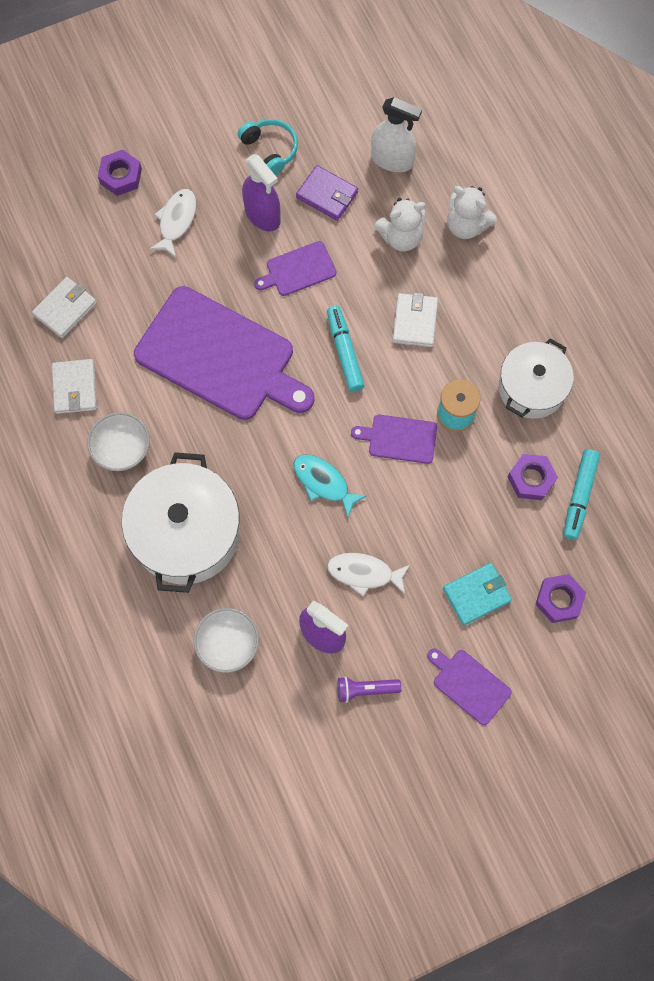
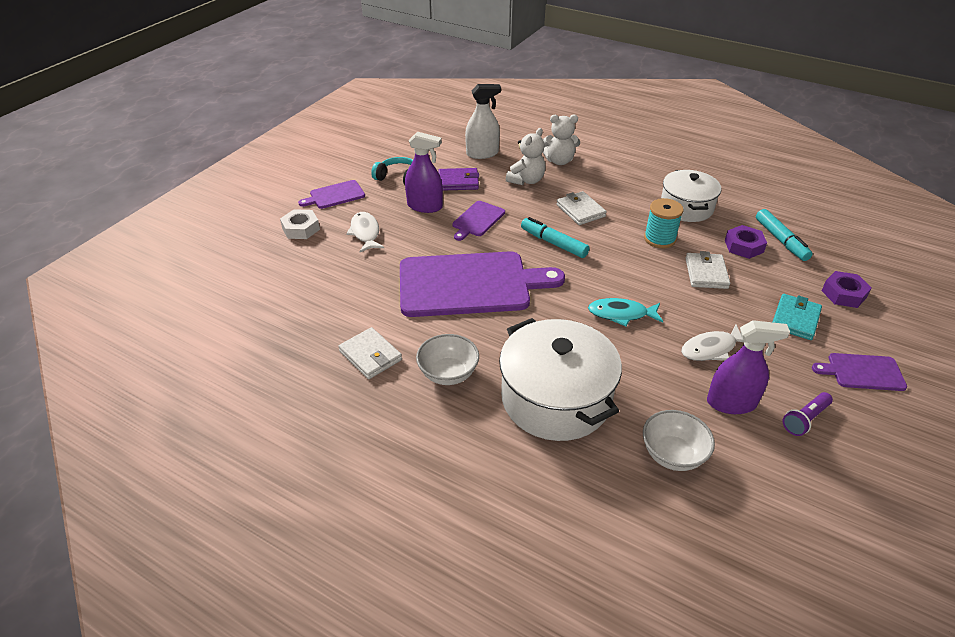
camera: 35 degrees left, 30 degrees down
(65, 309) = (319, 314): white wallet -> white wallet (706, 273)
(121, 176) = (301, 229): purple nut -> white nut
(399, 438) = (641, 267): purple cutting board -> purple cutting board (335, 195)

